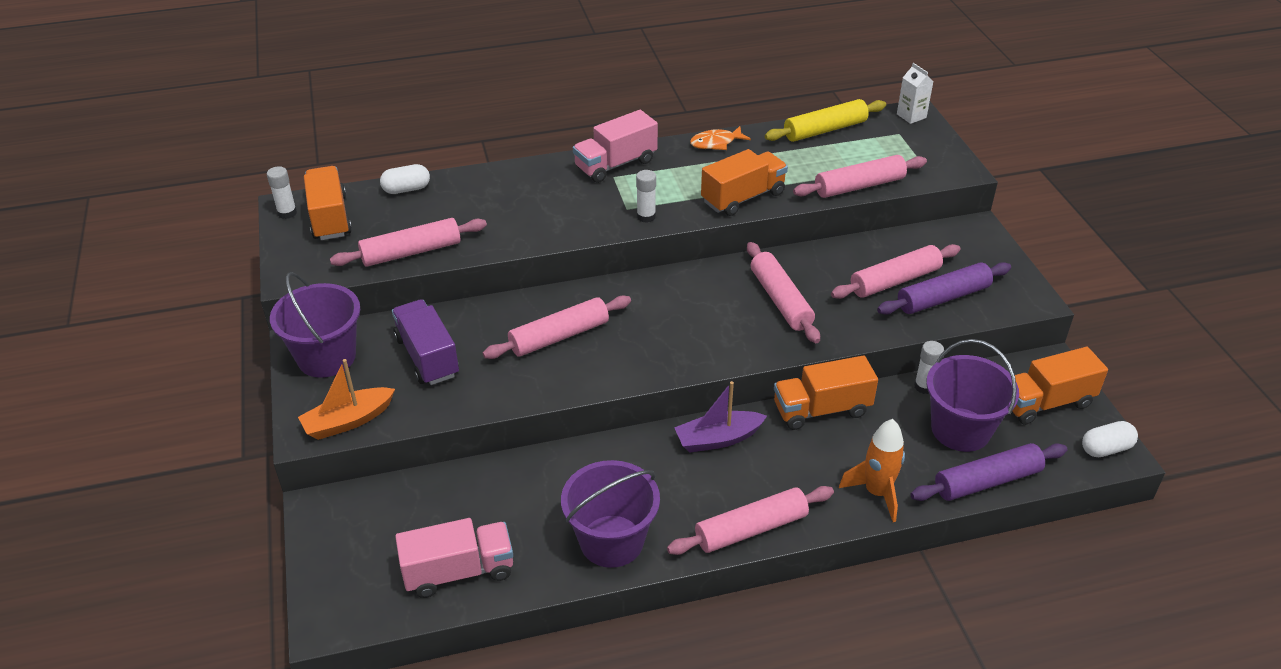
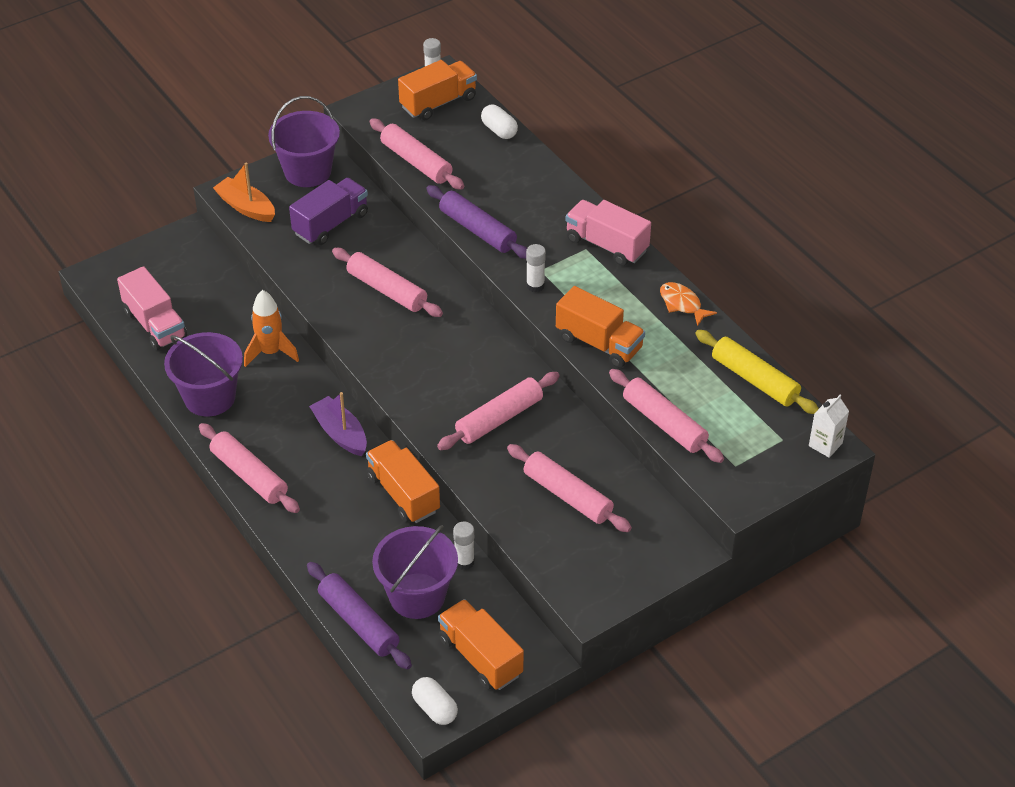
camera: 70 degrees right, 5 degrees up
(877, 493) = (317, 548): orange rocket -> orange rocket (270, 352)
(943, 298) = (558, 536): purple rolling pin -> purple rolling pin (477, 230)

